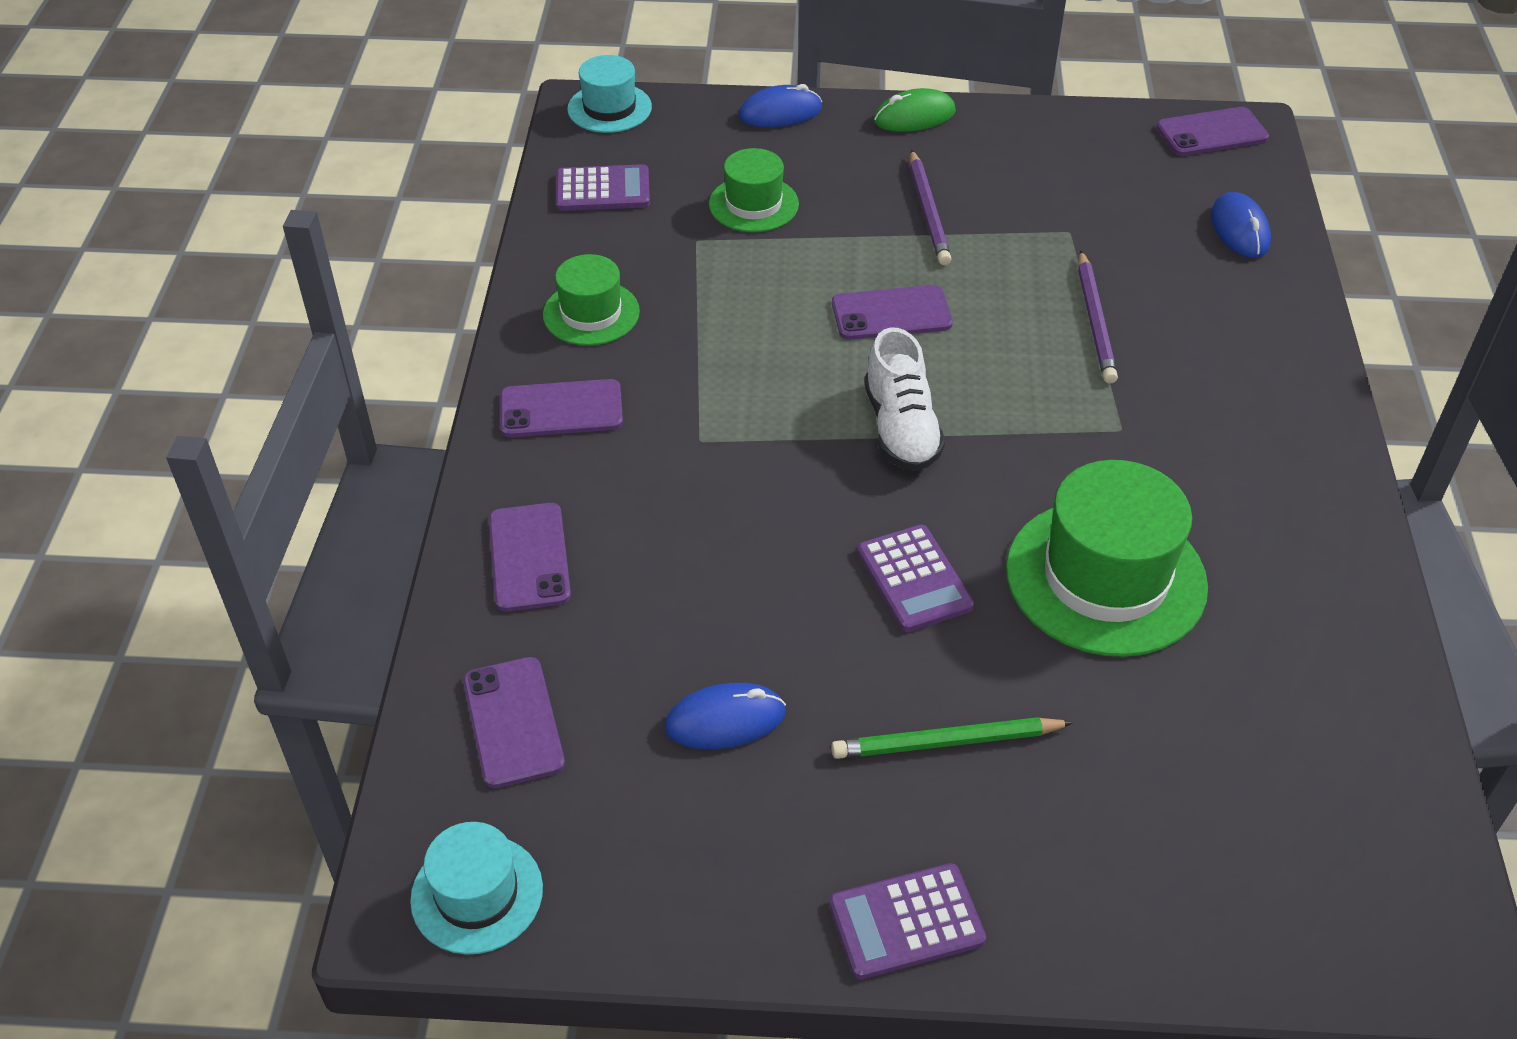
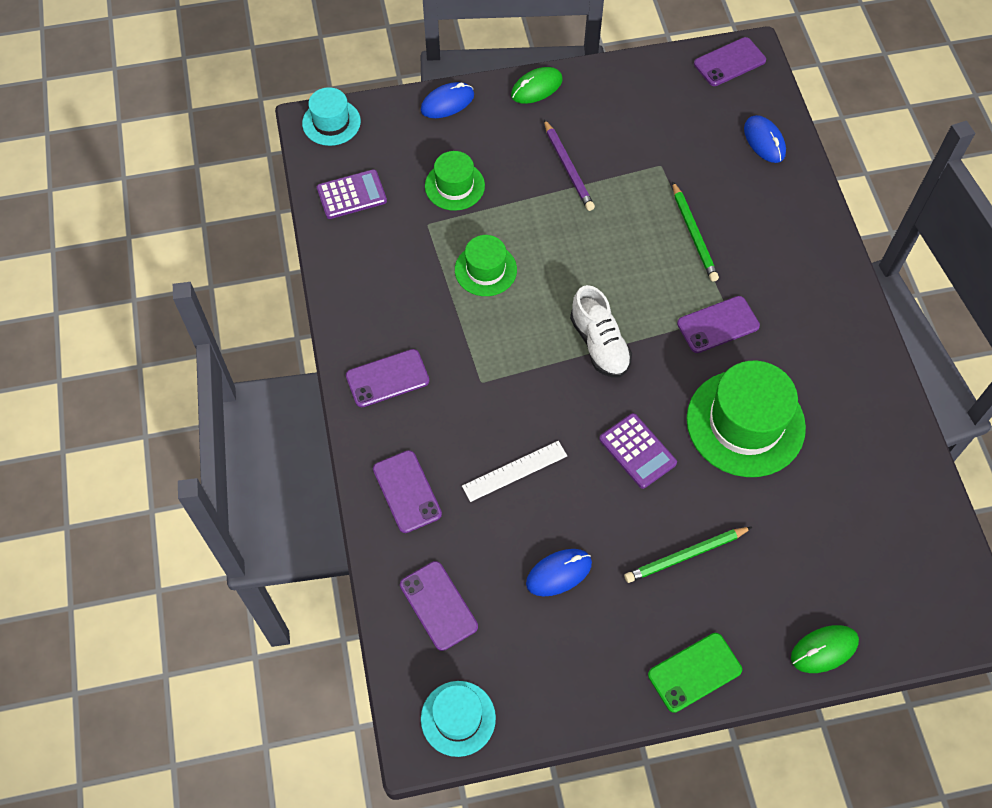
camera: 15 degrees left, 15 degrees up
(591, 313) = (380, 299): green hat -> green hat (485, 270)
(707, 565) = (514, 471): none -> white ruler
(891, 314) = (568, 256): purple phone -> purple phone (718, 325)
(906, 922) = (694, 672): purple calculator -> green phone
(1095, 321) = (693, 234): purple pencil -> green pencil
(1151, 942) = (824, 650): none -> green mouse

